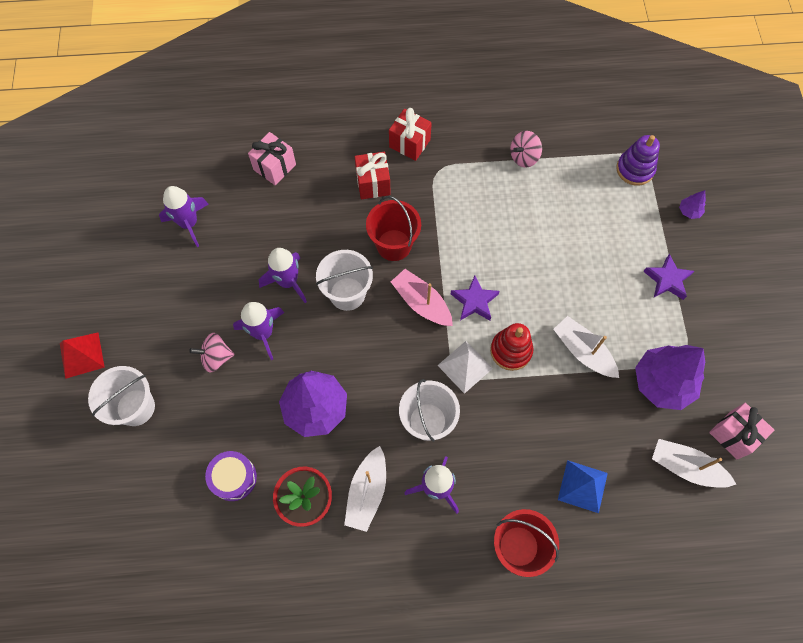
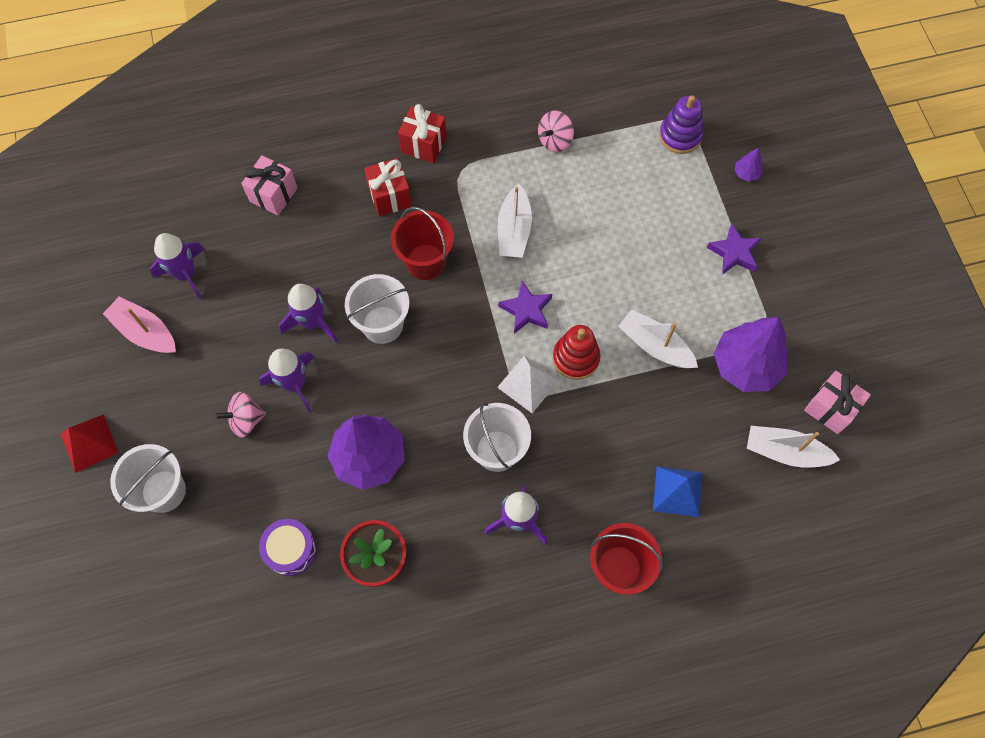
camera: 10 degrees left, 0 degrees up
(367, 492) = (443, 539): white boat -> white boat (514, 230)
(421, 303) = (468, 321): pink boat -> pink boat (145, 332)

